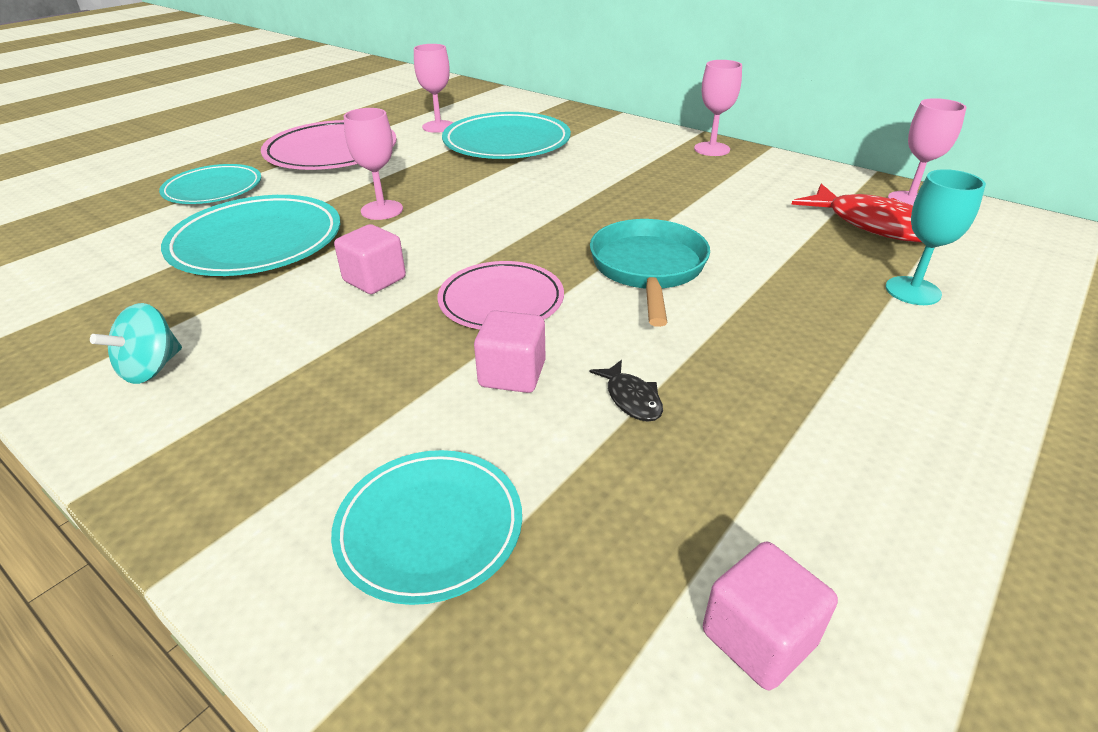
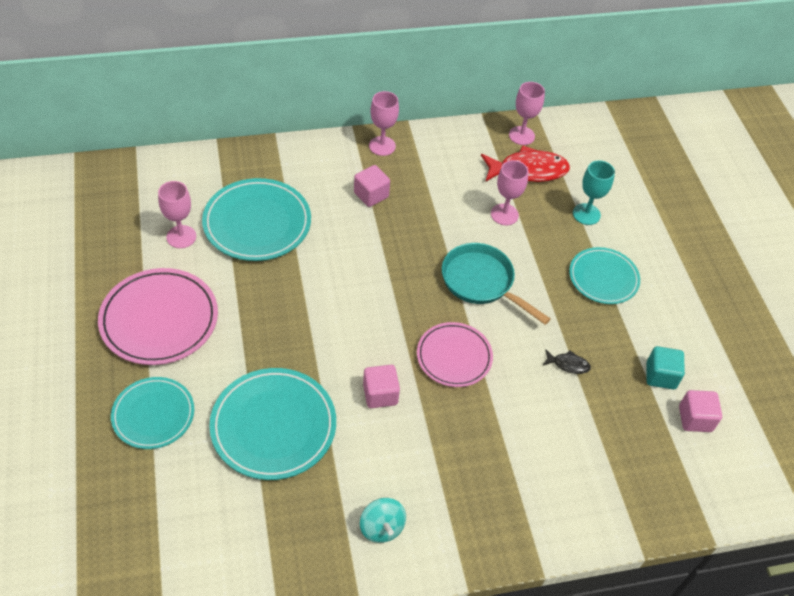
camera: 55 degrees left, 15 degrees up
(382, 210) = (293, 345): pink goblet -> pink goblet (504, 214)
(429, 528) = (584, 474): turquoise plate -> turquoise plate (603, 278)
(512, 374) = (516, 391): pink cube -> pink cube (371, 195)
(776, 521) = (660, 376): none -> turquoise cube

